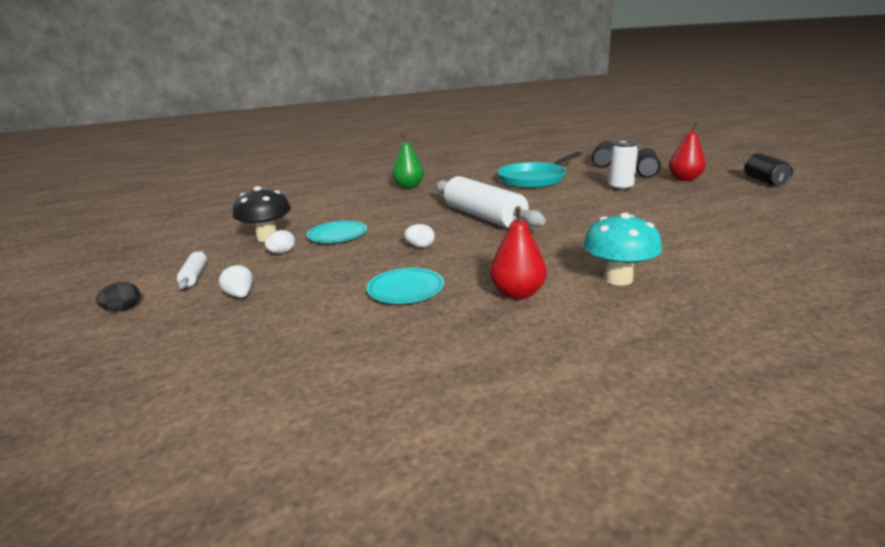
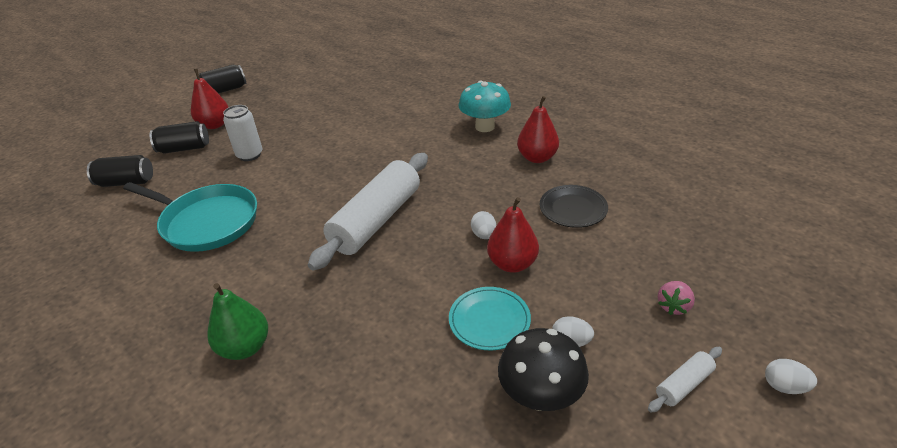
camera: 115 degrees left, 15 degrees up
(123, 309) = (784, 386): black egg -> white egg
(240, 295) = (673, 306): white strawberry -> pink strawberry
(374, 250) = (512, 264): none -> red pear
(406, 289) = (573, 208): turquoise plate -> black plate

